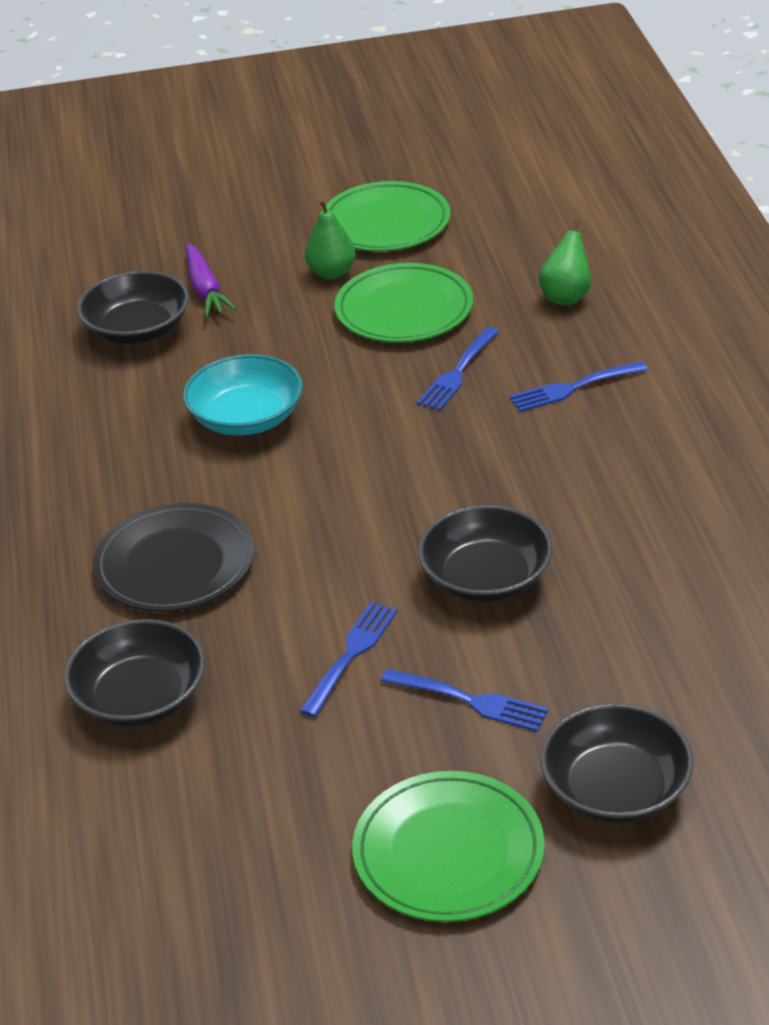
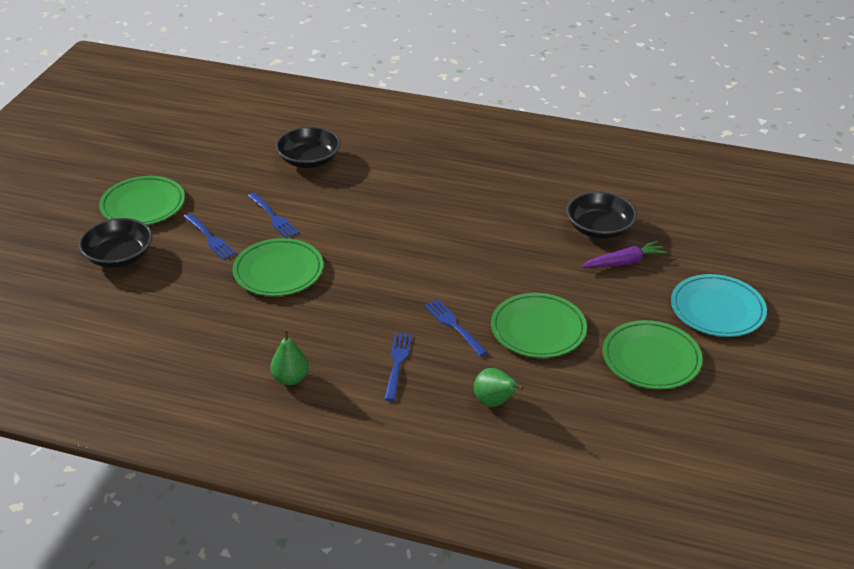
camera: 115 degrees right, 0 degrees up
(175, 564) = (384, 189): black plate -> none
(205, 290) = (623, 262): purple carrot -> purple carrot turned 150 degrees clockwise
(246, 418) = (480, 240): turquoise bowl -> none
(252, 206) = (717, 309): none -> turquoise plate
(331, 273) = (605, 315): green pear -> green pear (290, 378)
(470, 701) = (210, 238): blue fork -> blue fork turned 90 degrees counterclockwise
(486, 578) = (278, 271): black bowl -> green plate

